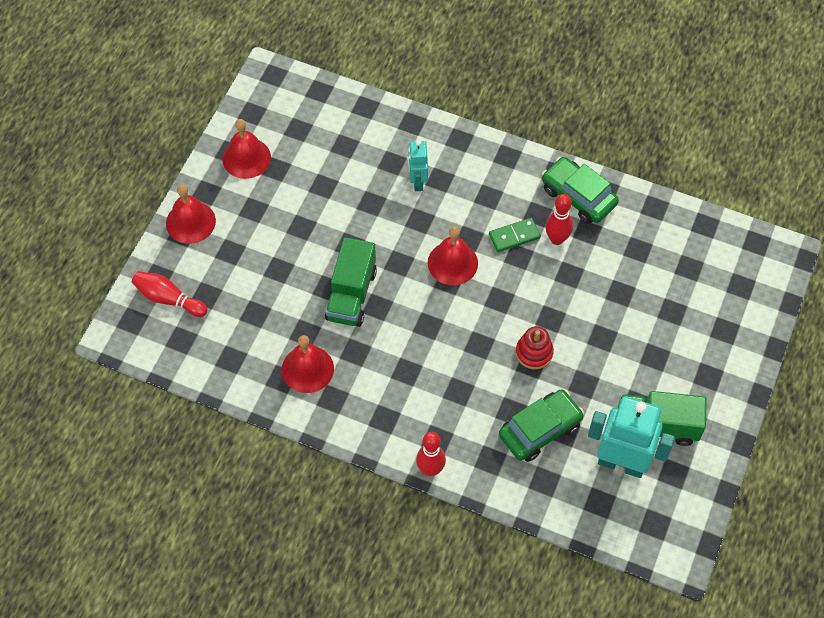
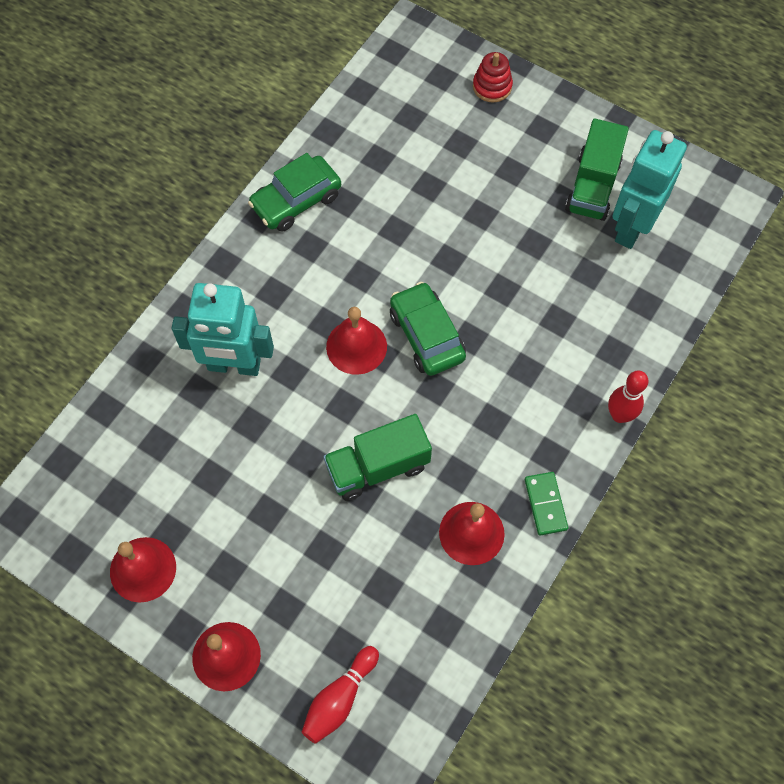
camera: 80 degrees left, 5 degrees up
(351, 294) = (377, 467): green truck -> green truck turned 135 degrees clockwise
(417, 182) = (234, 366): turquoise robot -> turquoise robot, size x1.85
(514, 236) = (334, 275): green domino -> green domino (545, 504)
(534, 353) = (489, 284): red stacking toy -> red stacking toy (492, 86)
(540, 430) = (584, 296): green car -> green car (426, 335)
(556, 239) = (348, 233): red bowling pin -> none

